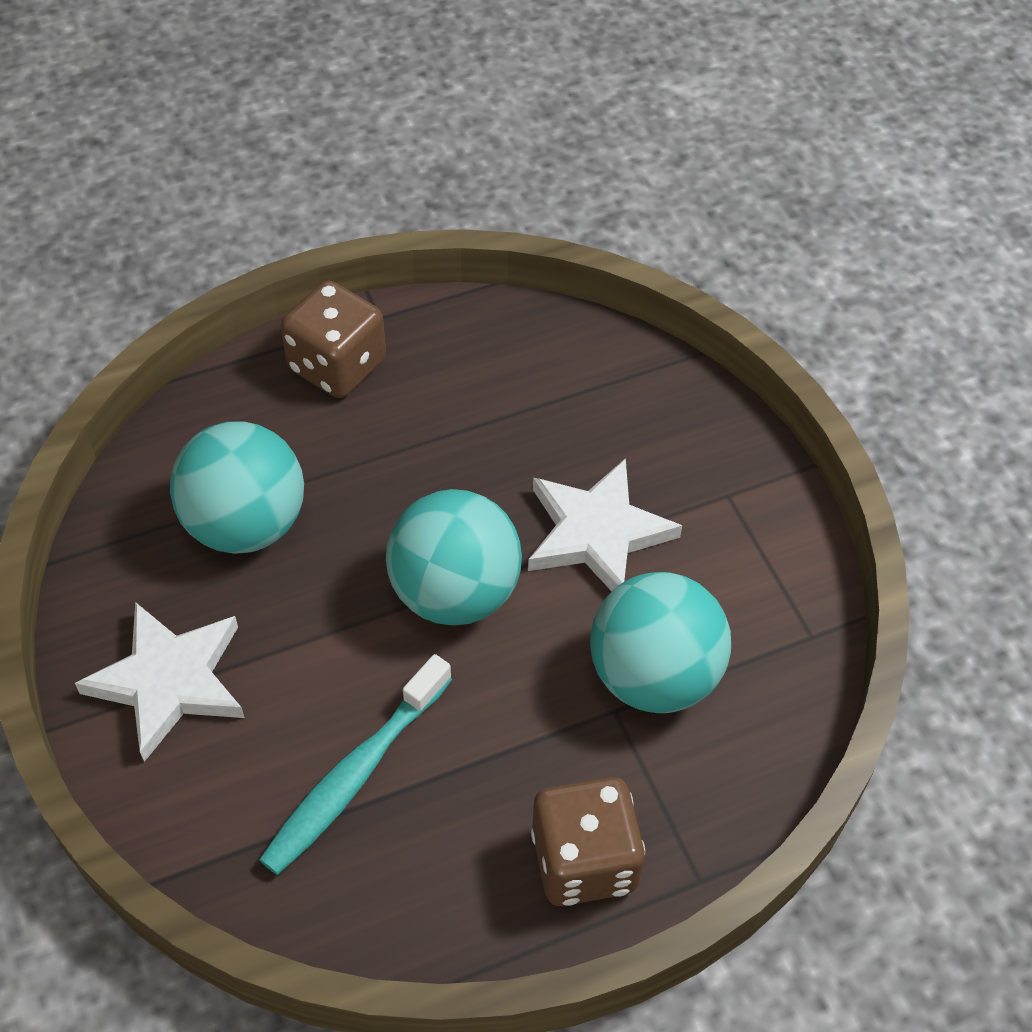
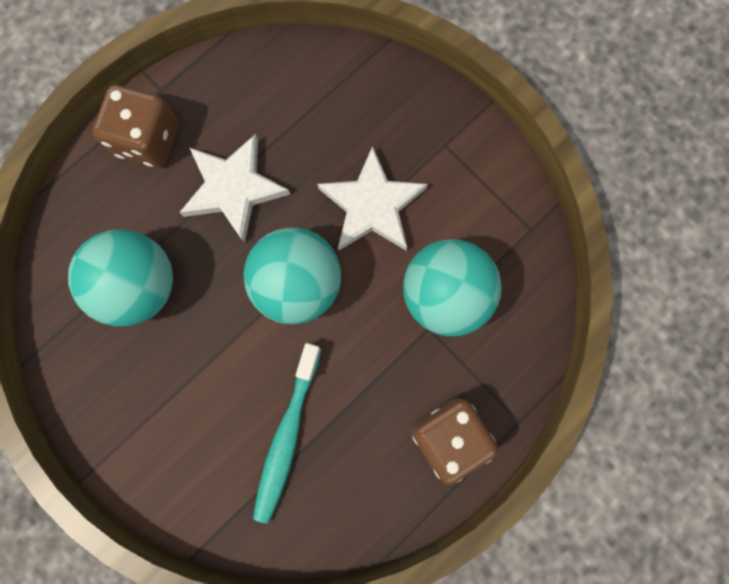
camera: 20 degrees left, 25 degrees up
(169, 681) = (142, 418): white star -> white star (234, 188)

